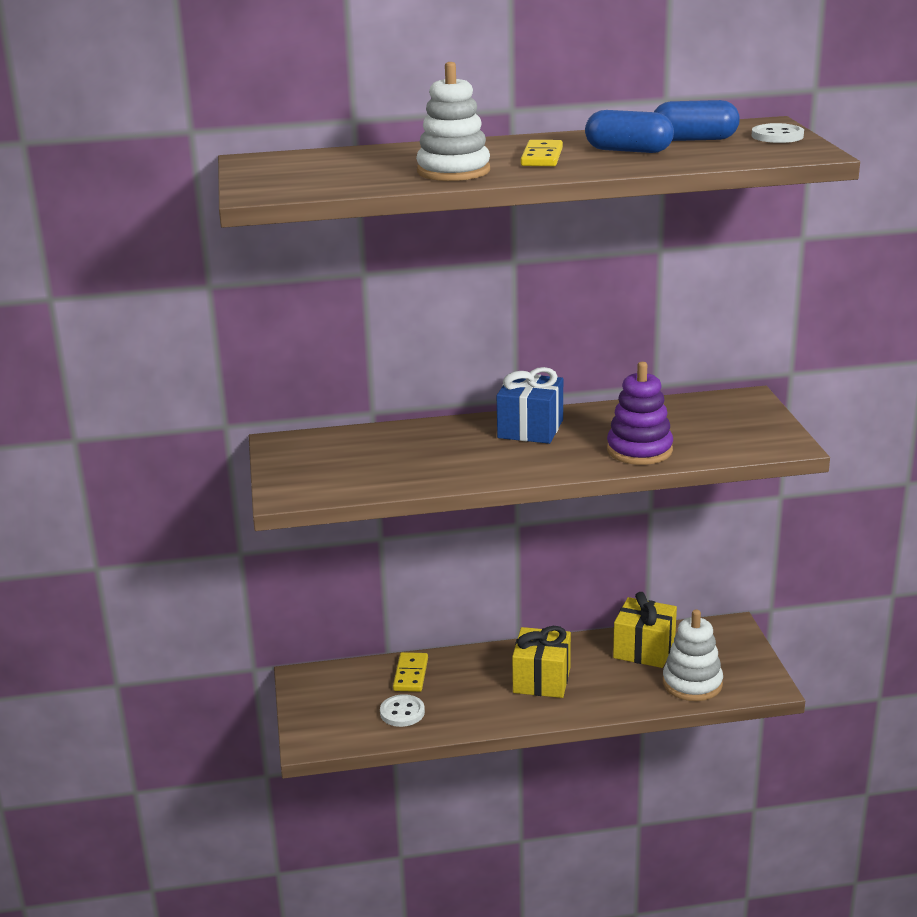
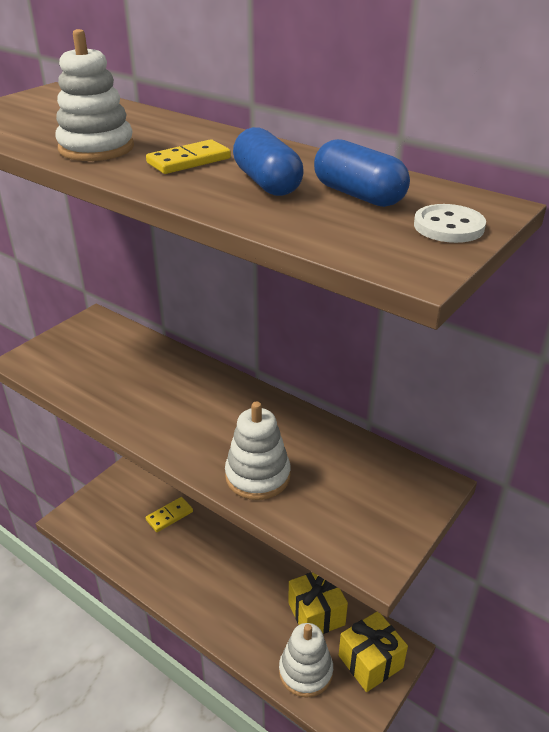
camera: 45 degrees right, 10 degrees up
(402, 712) = (128, 539): white button -> none
(530, 429) = (230, 402): blue gift -> none
(542, 680) = (225, 582): yellow gift -> yellow gift (370, 661)
(639, 450) = (257, 476): purple stacking toy -> white stacking toy

